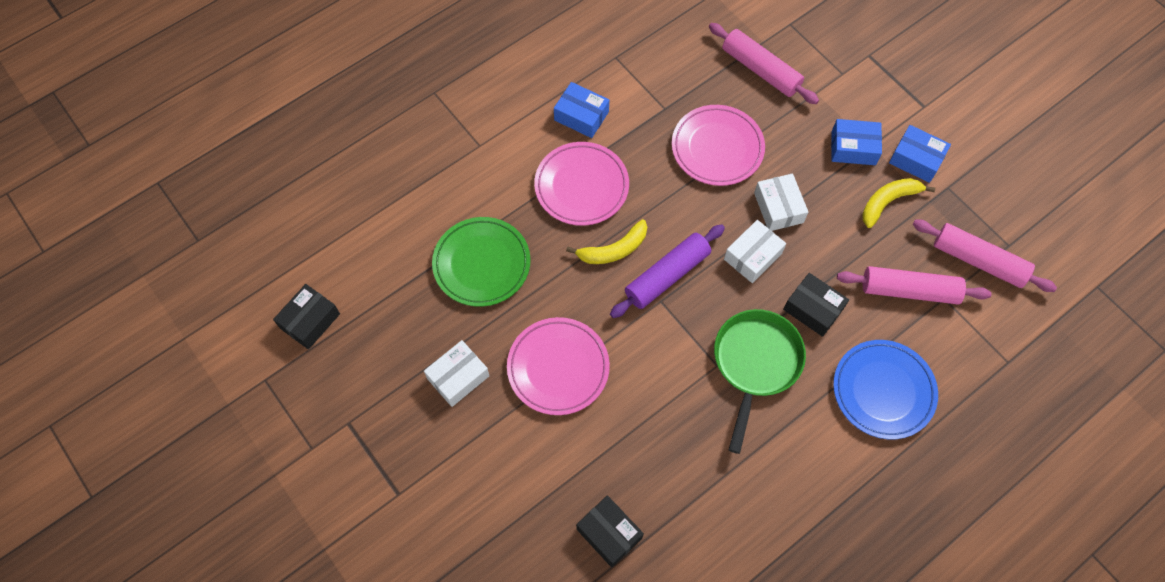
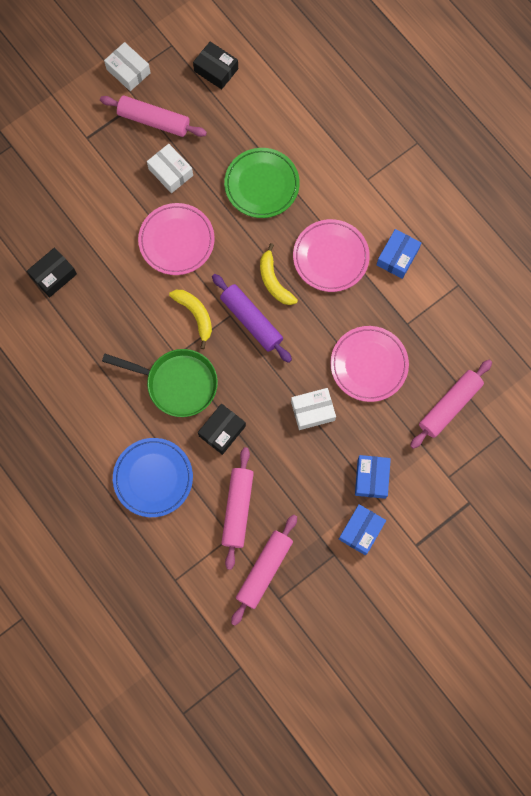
camera: 90 degrees right, 10 degrees up
(379, 401) = (154, 121): none -> pink rolling pin
(752, 256) = (268, 387): white box -> white box (128, 71)
(888, 202) = (319, 502): yellow banana -> yellow banana (195, 315)

